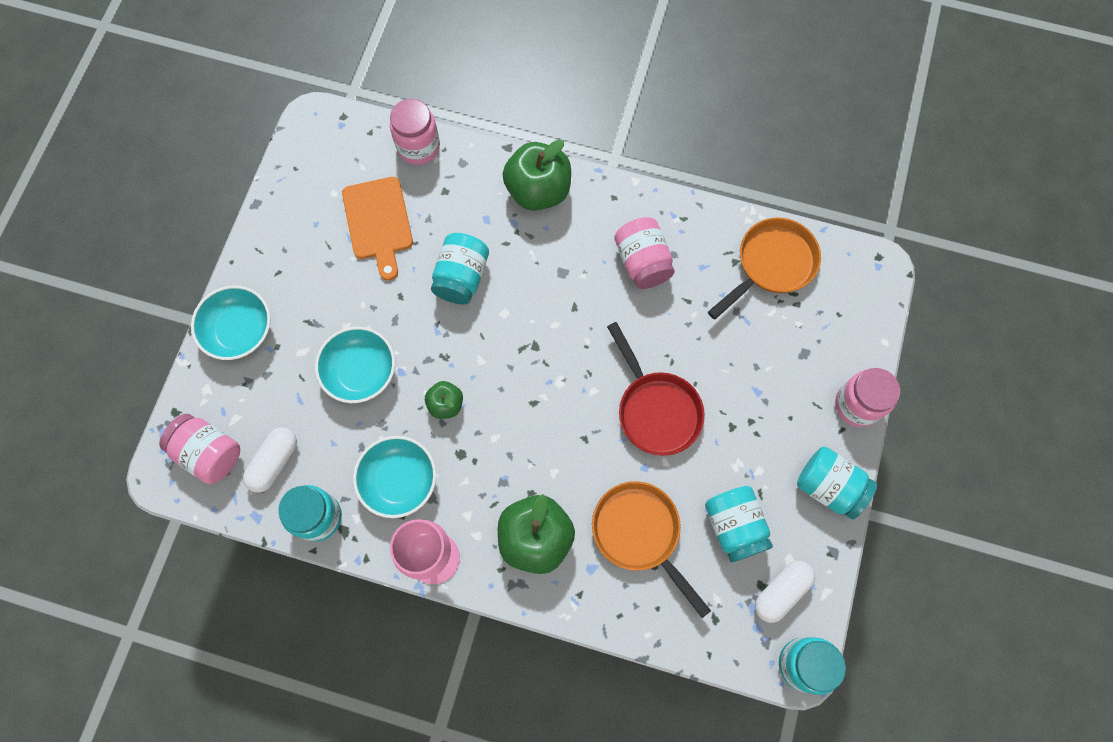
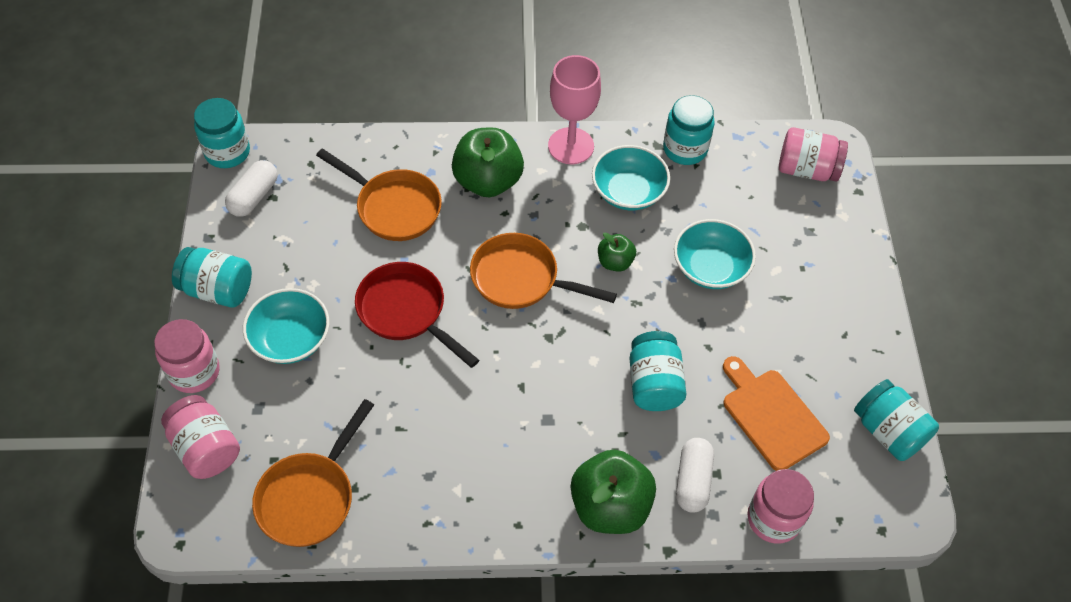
camera: 160 degrees right, 15 degrees down
(239, 331) = (846, 271): turquoise bowl -> turquoise bowl (290, 339)
(274, 462) = (746, 177): white capsule -> white capsule (693, 481)
(540, 412) = (521, 279): none -> orange pan
(642, 262) = (461, 456): pink jar -> pink jar (206, 448)
(734, 526) = (306, 234): turquoise jar -> turquoise jar (888, 431)

